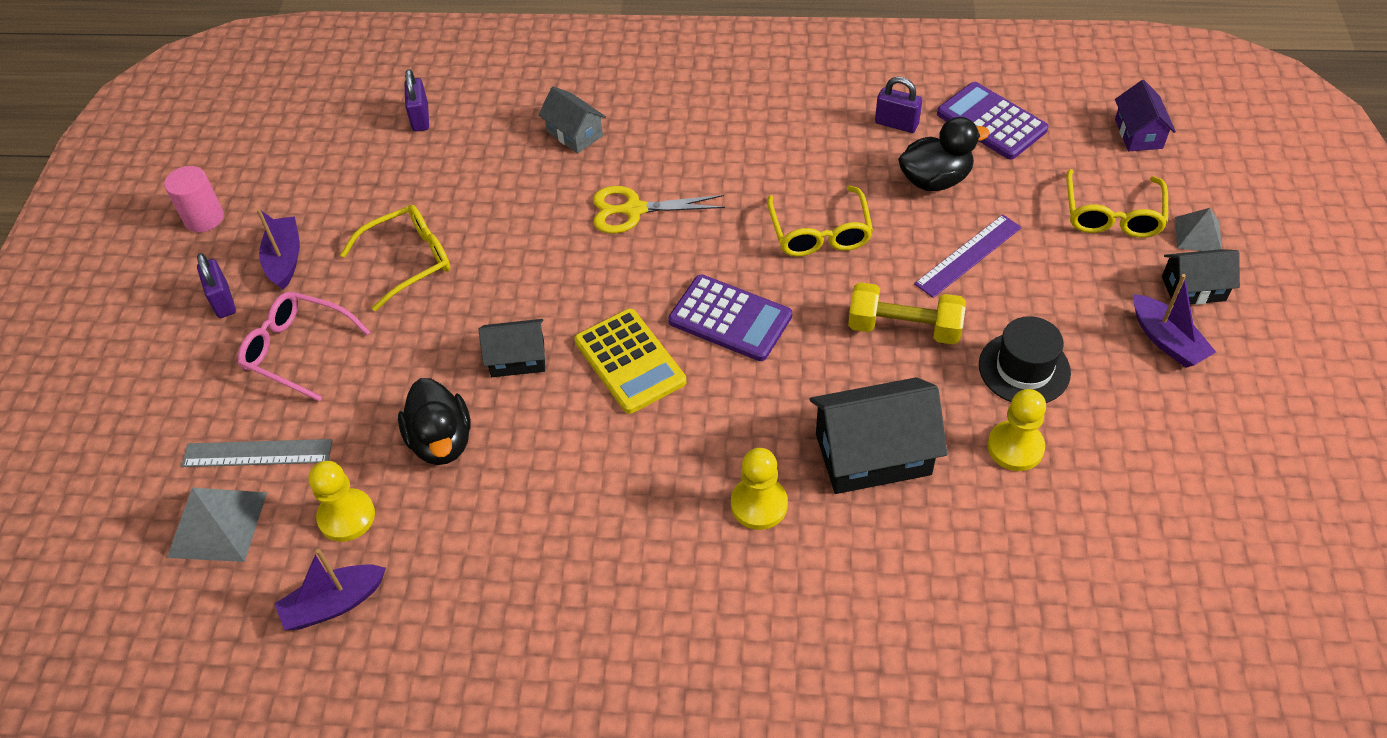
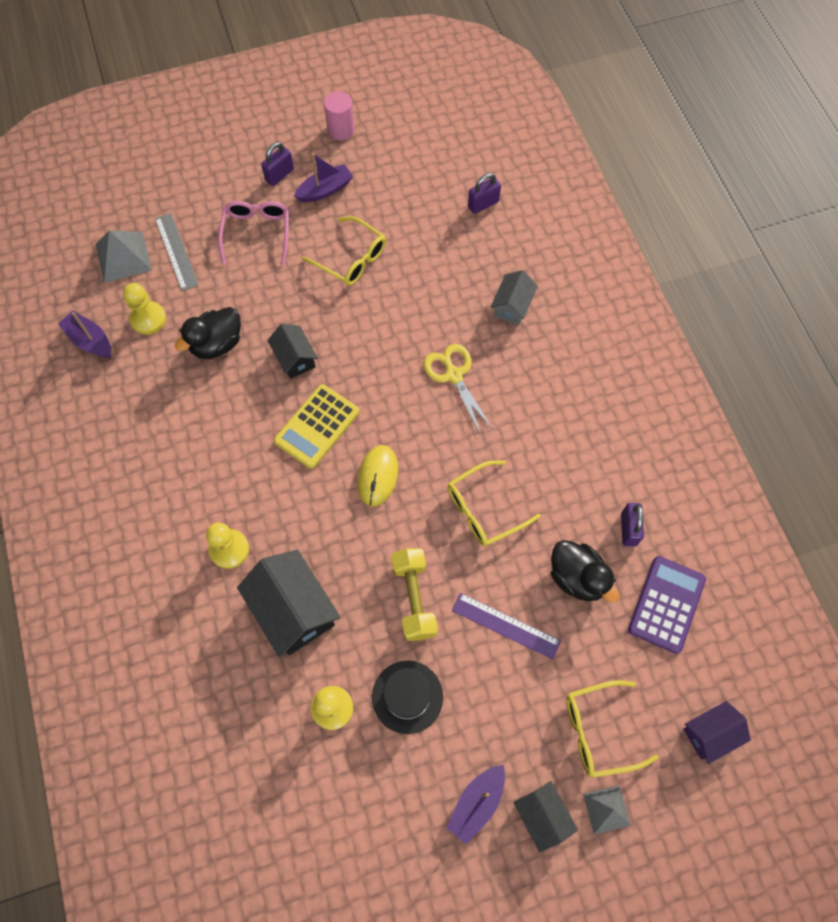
camera: 65 degrees right, 15 degrees up
(730, 319) = (378, 476): purple calculator -> yellow mouse

